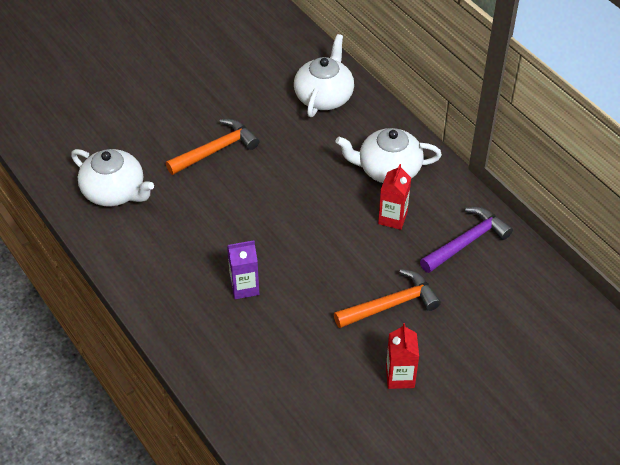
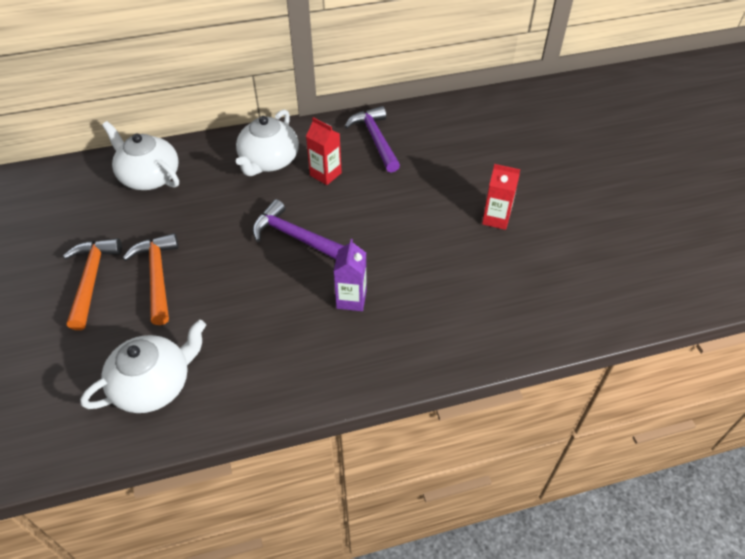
camera: 70 degrees left, 0 degrees up
(300, 222) = (294, 236): none -> purple hammer
(391, 304) = (419, 202): orange hammer -> orange hammer (91, 279)

